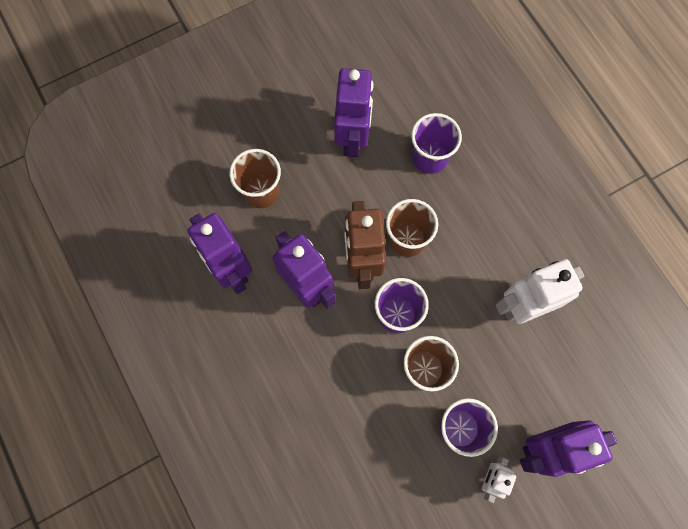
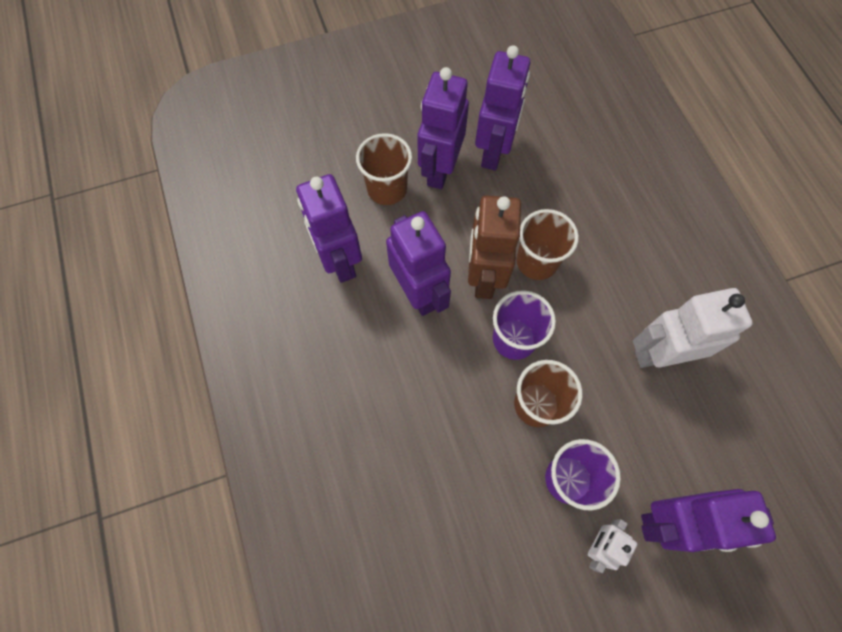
camera: 10 degrees right, 5 degrees down
(306, 164) = (439, 170): none -> purple robot
(430, 157) = (573, 183): purple cup -> none

